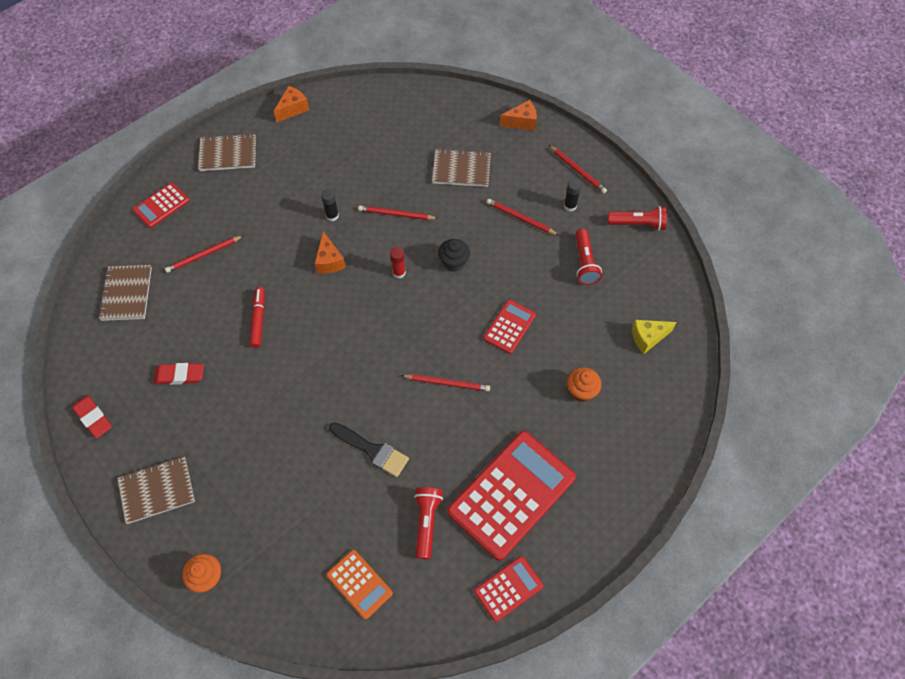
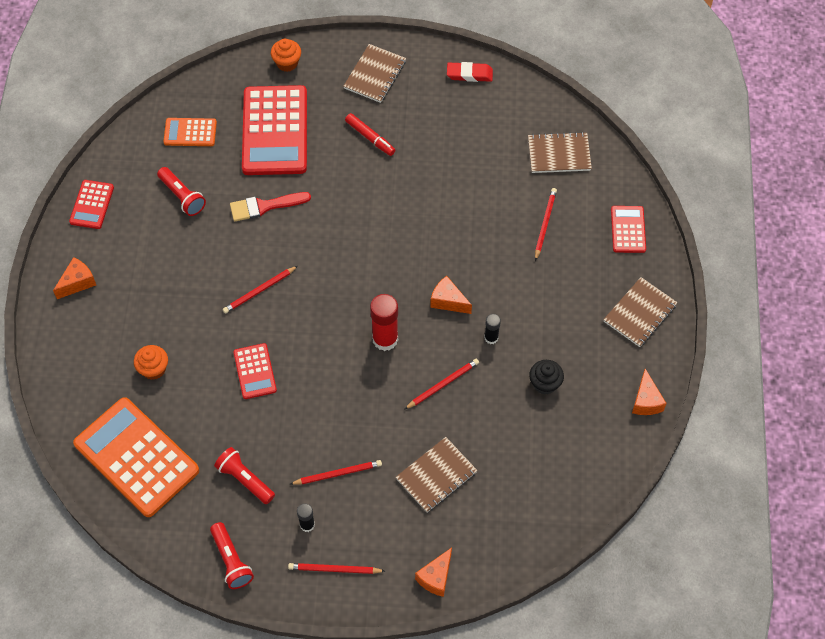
camera: 135 degrees right, 0 degrees up
(126, 294) = (559, 154): brown notebook -> brown notebook turned 45 degrees counterclockwise
(179, 375) = (449, 140): red eraser -> none
(258, 320) = (445, 217): red marker -> red marker (370, 137)
(372, 450) = (265, 206): black brush -> red brush
(399, 272) = (385, 339): red glue stick -> red glue stick, size x1.84
(454, 262) = (351, 385): black cupcake -> black cupcake (545, 384)
(511, 494) = (141, 258): red calculator -> red calculator (275, 131)
(581, 520) = (78, 282): none -> orange cheese
(638, 224) = (231, 560): red flashlight -> red flashlight turned 75 degrees counterclockwise
(648, 338) = (136, 457): yellow cheese -> orange calculator

